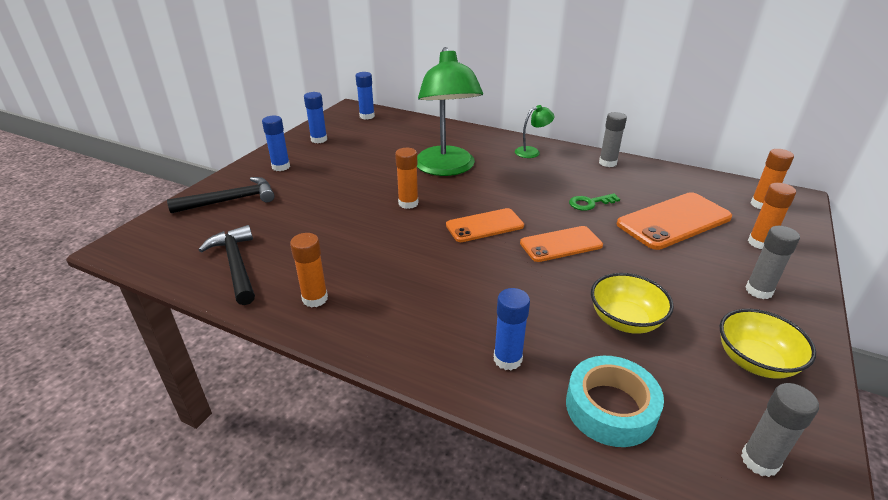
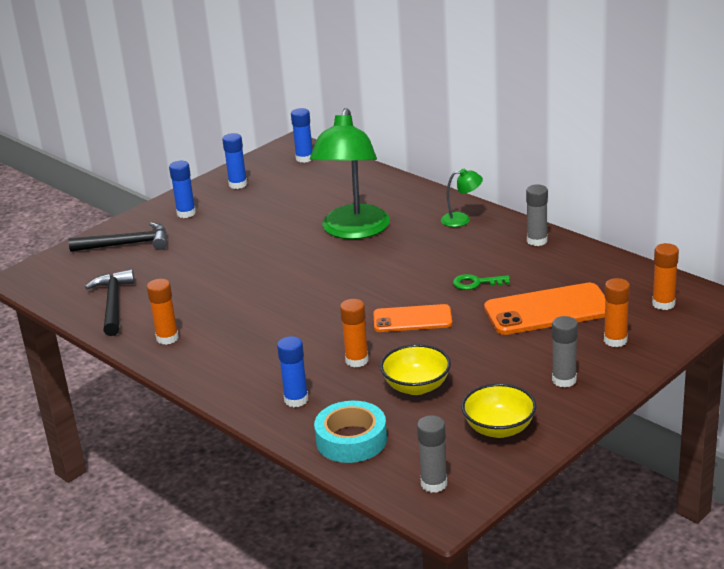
camera: 20 degrees right, 5 degrees down
(408, 203) = (292, 264): orange glue stick -> orange glue stick (357, 360)
(484, 225) = (352, 294): orange phone -> none

